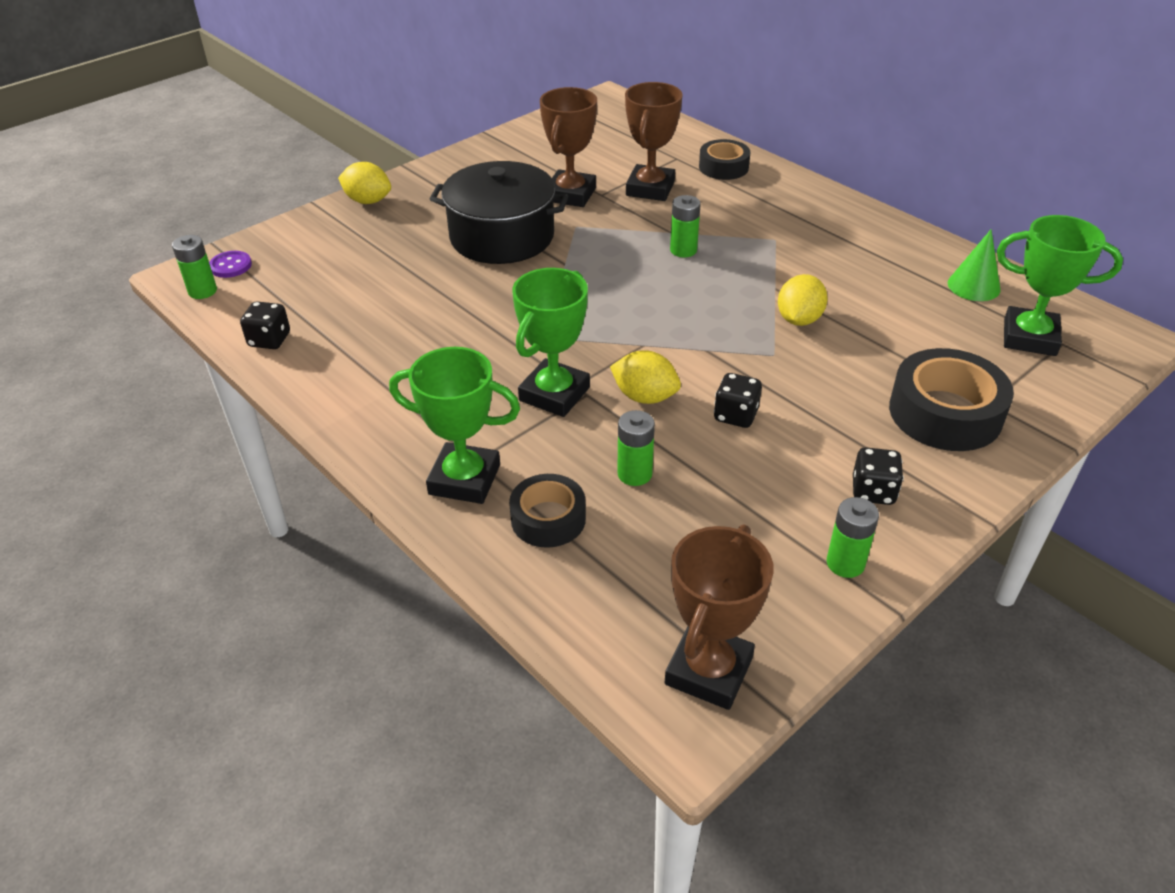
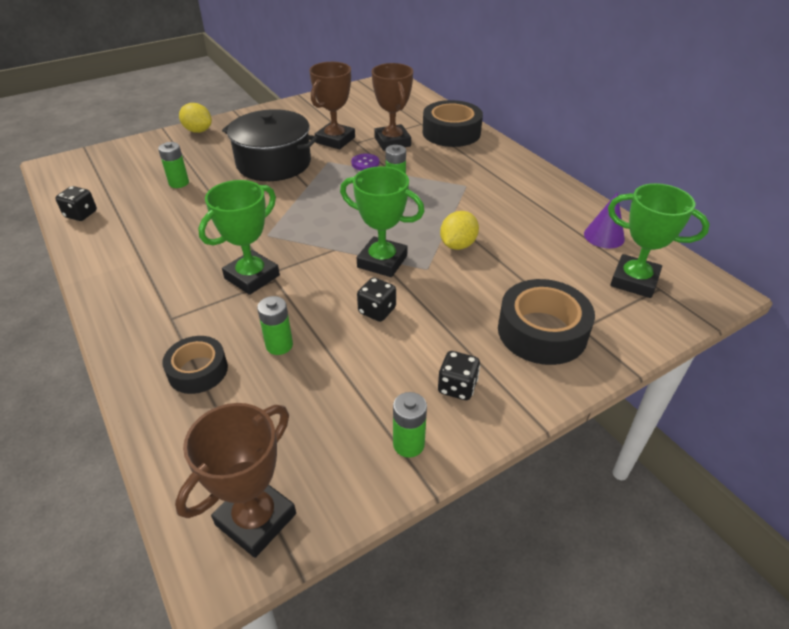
camera: 10 degrees right, 0 degrees up
(202, 291) = (58, 177): green battery -> green battery (179, 183)
(230, 266) = (86, 163): purple button -> purple button (365, 163)
(464, 479) = (154, 331): green trophy -> green trophy (382, 261)
(645, 397) = (316, 287): yellow lemon -> none
(650, 189) = (392, 142): brown trophy -> brown trophy turned 45 degrees counterclockwise
(723, 167) = (451, 132): black tape -> black tape, size x1.62
(973, 286) = (604, 236): green cone -> purple cone

